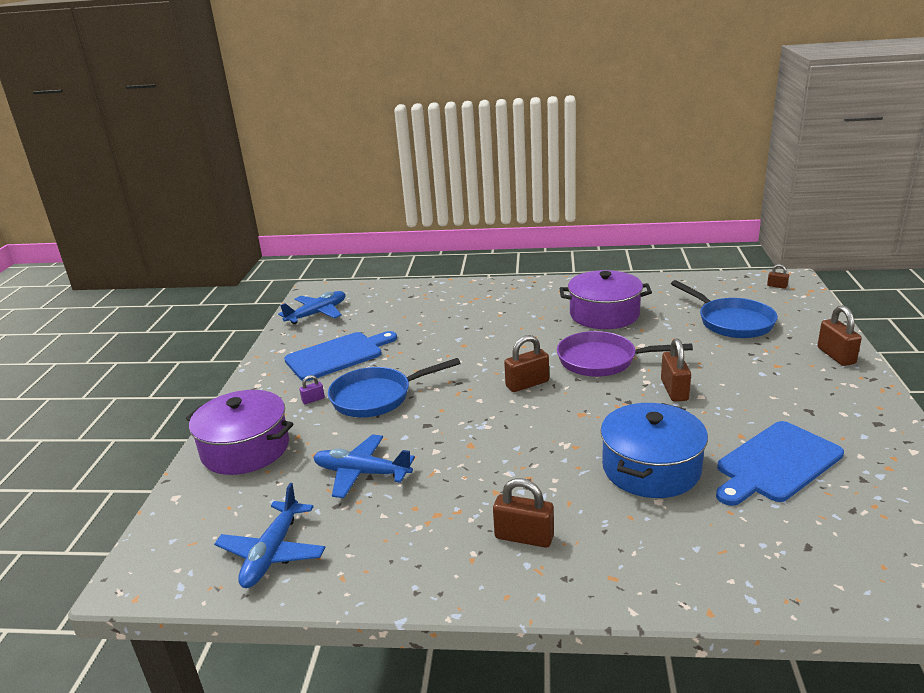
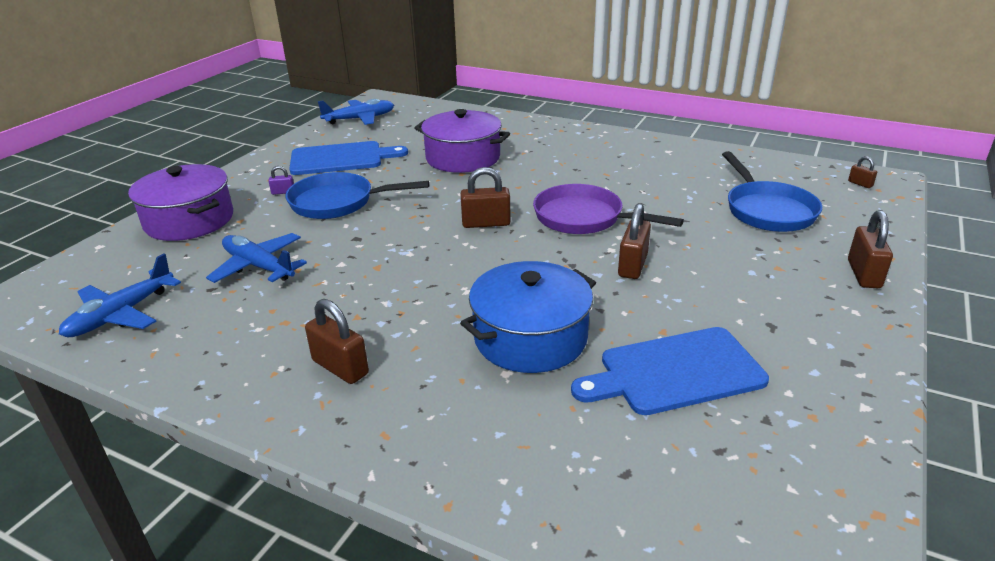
camera: 20 degrees right, 5 degrees up
(604, 314) = (630, 174): purple pot -> purple pot (463, 158)

